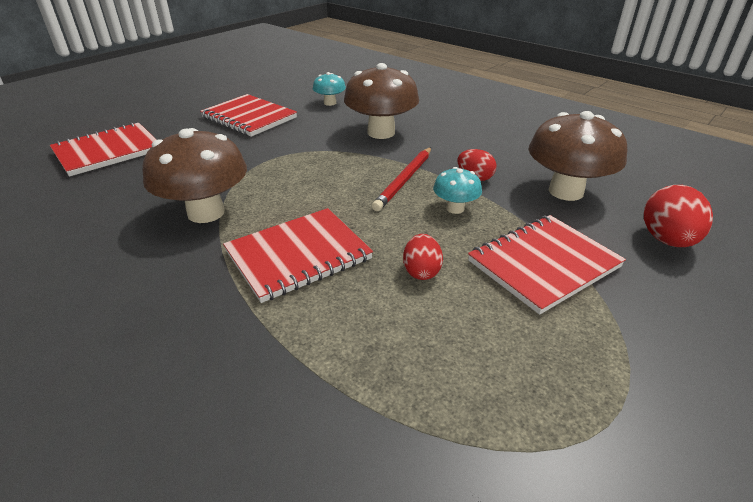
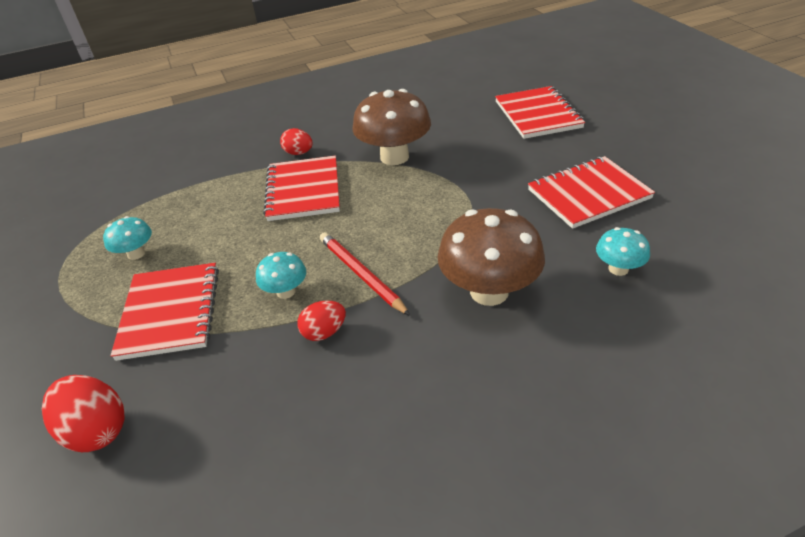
camera: 120 degrees right, 5 degrees up
(421, 271) = (232, 242): red egg -> red egg (298, 153)
(507, 349) = (136, 254): none -> turquoise mushroom
(565, 191) = (235, 401): brown mushroom -> none

